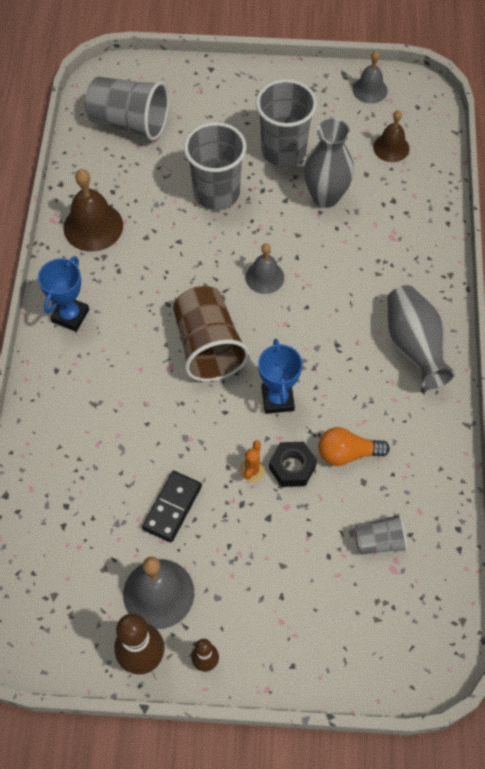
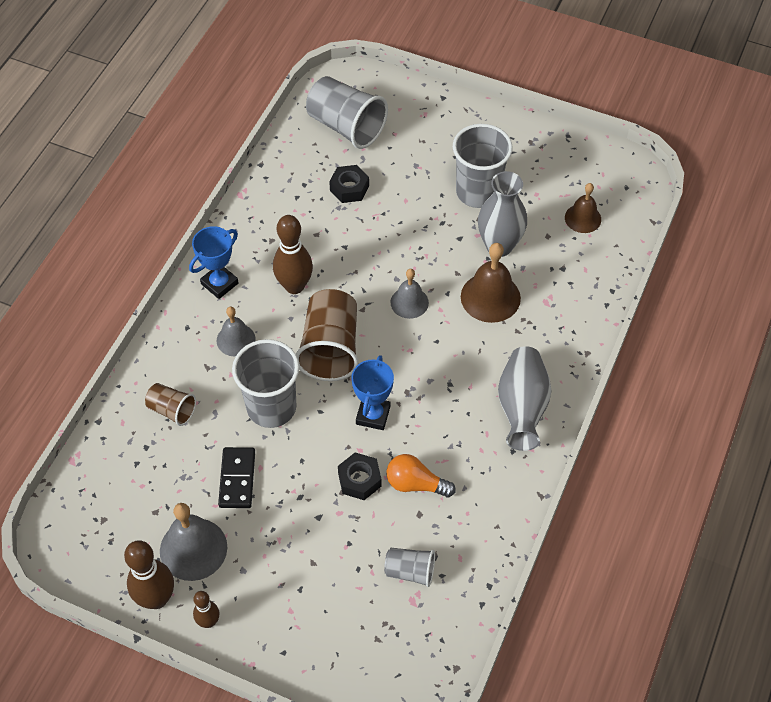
camera: 20 degrees right, 5 degrees down
(76, 459) = (172, 410): none -> brown cup
(93, 226) = (273, 211): brown bell -> brown bell (490, 297)
(146, 295) = (294, 286): none -> brown bowling pin
(158, 182) = (349, 188): none -> black nut
(172, 507) = (237, 479): black domino -> black domino turned 45 degrees counterclockwise
(216, 193) = (398, 213): grey cup -> grey cup (271, 407)
(252, 470) = (322, 470): orange cactus -> none
(370, 90) = (586, 158): grey bell -> grey bell (236, 339)

